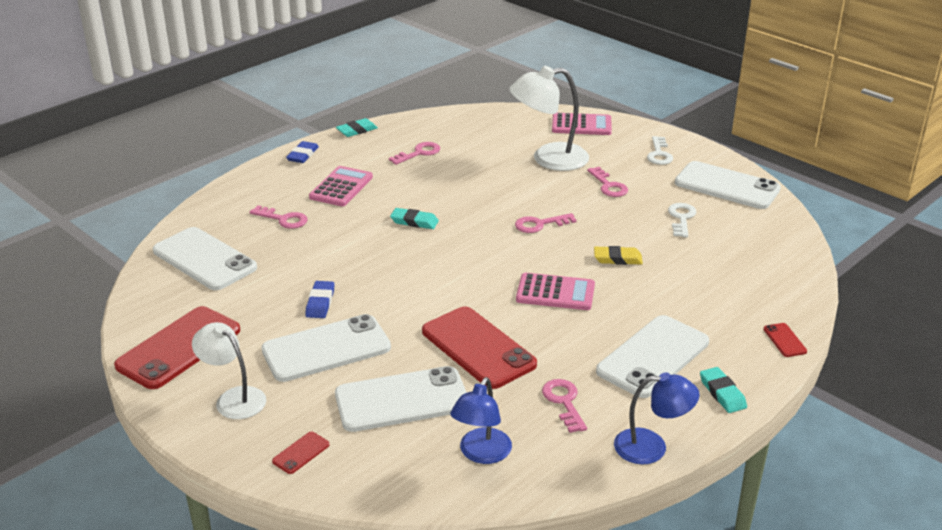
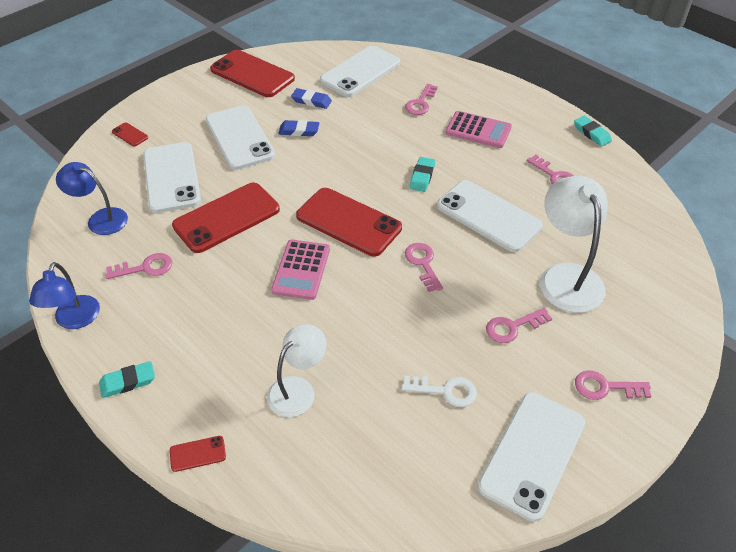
camera: 90 degrees right, 15 degrees up
(233, 398) = (193, 102): white lamp -> white lamp (298, 389)
(303, 155) = (533, 104): blue eraser -> blue eraser (311, 101)
(484, 265) = (348, 222): none -> red phone
(581, 125) = (663, 312): pink calculator -> none
(617, 259) = (358, 322): yellow eraser -> none
(653, 357) = (192, 334): white phone -> white phone (488, 216)
(659, 154) = (605, 387): white key -> pink key

